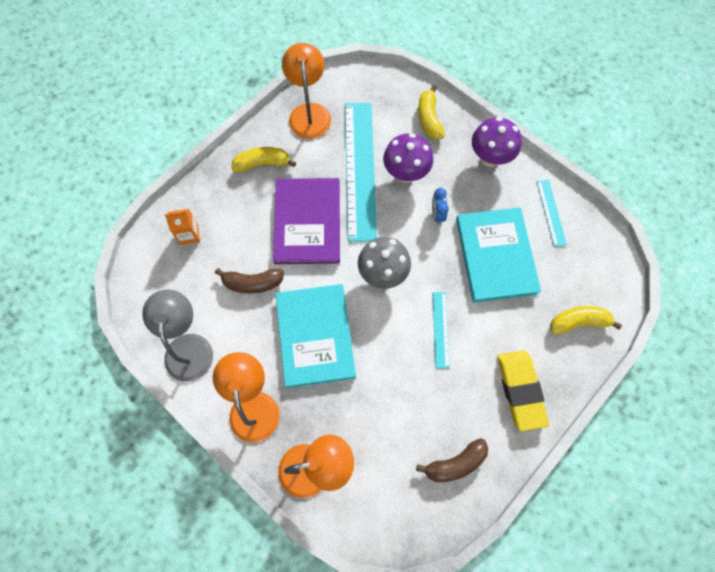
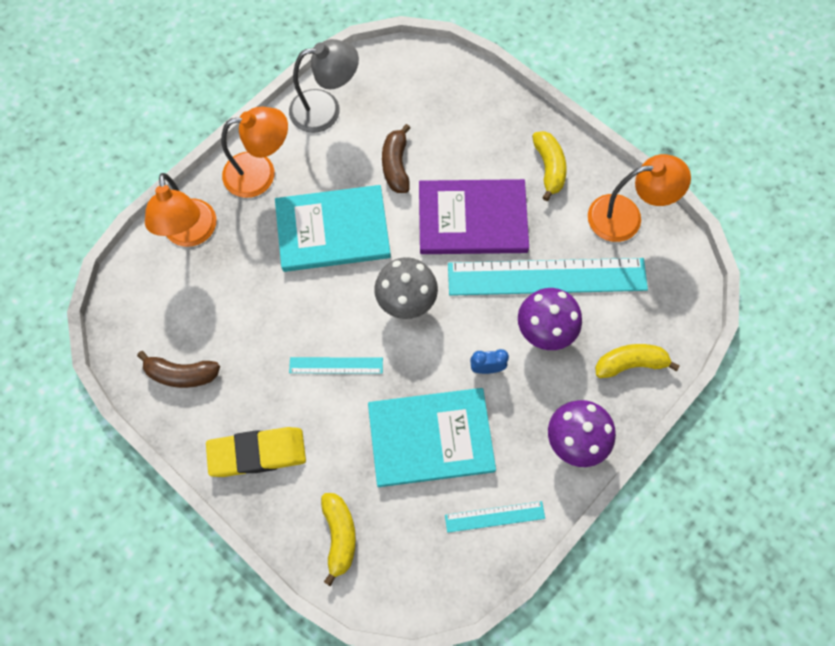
camera: 90 degrees right, 0 degrees up
(189, 234) = (454, 100): orange carton -> none
(455, 463) = (182, 374): brown banana -> brown banana turned 60 degrees counterclockwise

